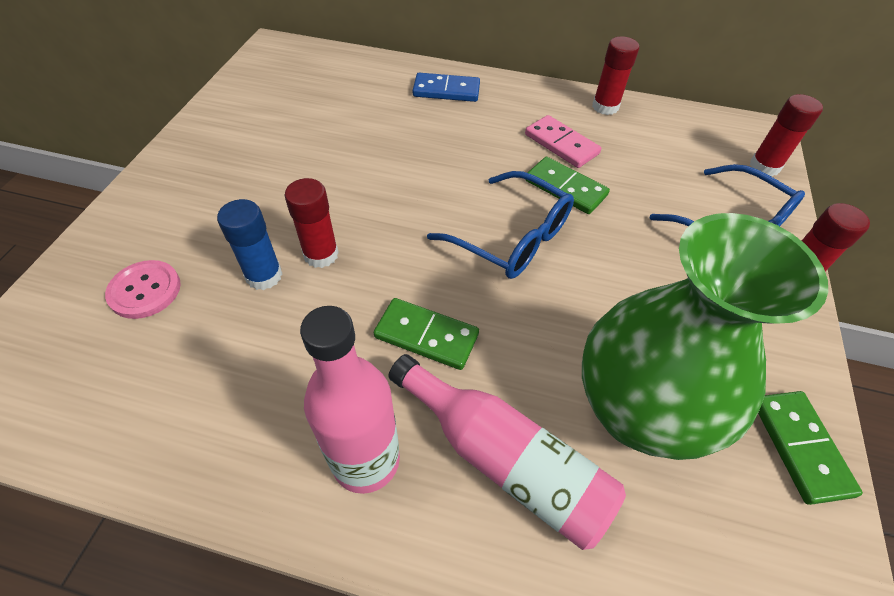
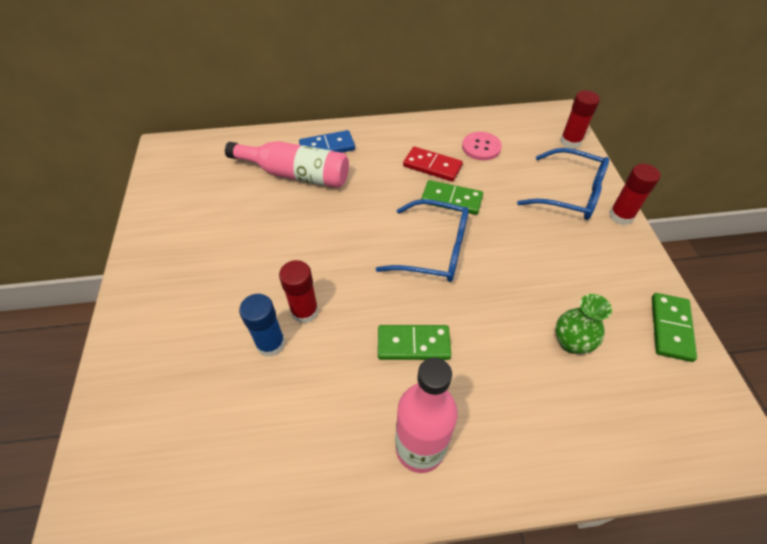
camera: 20 degrees left, 0 degrees up
(145, 290) = (182, 390): pink button -> pink button (481, 147)
(505, 460) = (508, 409): pink bottle -> pink bottle (296, 174)
(561, 144) = (432, 166): pink domino -> red domino
(605, 107) = (448, 127): red glue stick -> none
(638, 411) = (571, 342): green vase -> green vase, size x0.43
(799, 447) = (670, 328): green domino -> green domino turned 45 degrees clockwise

